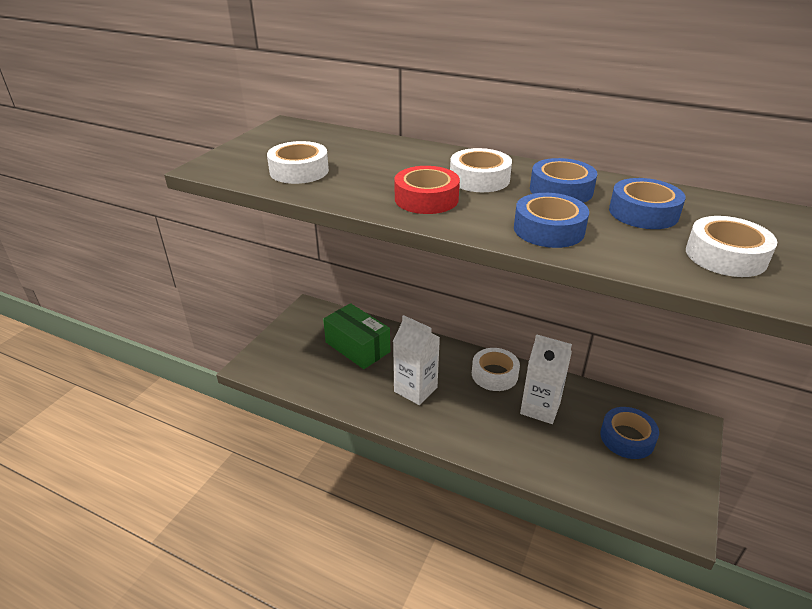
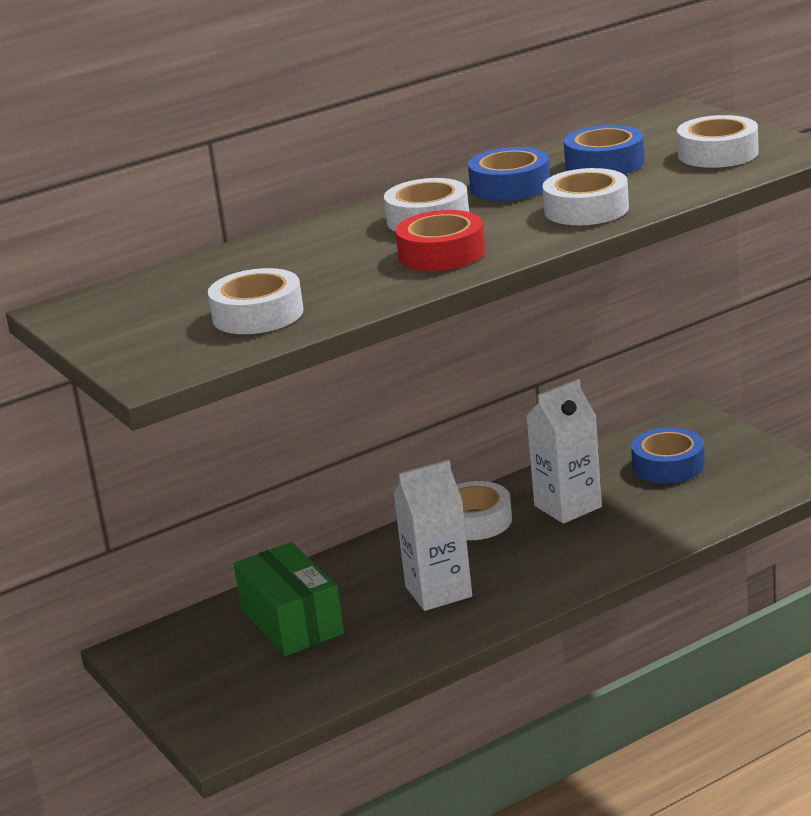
camera: 55 degrees left, 10 degrees down
(357, 347) = (292, 621): green box -> green box turned 75 degrees clockwise
(549, 229) = (586, 209): blue tape -> white tape

